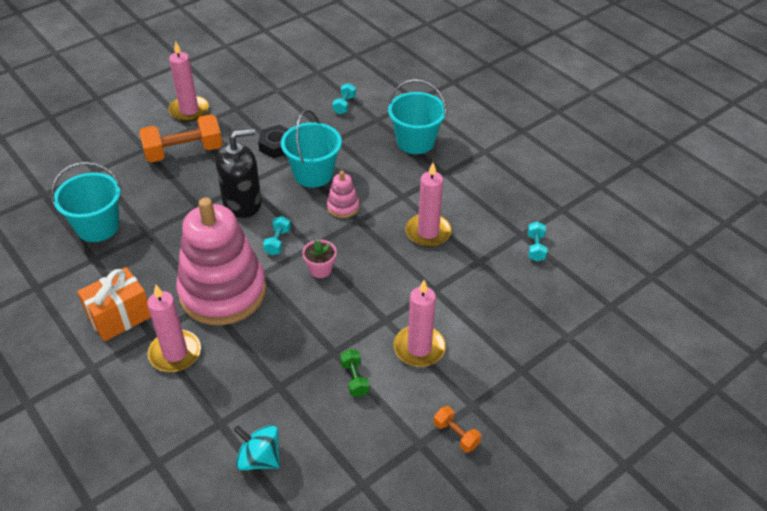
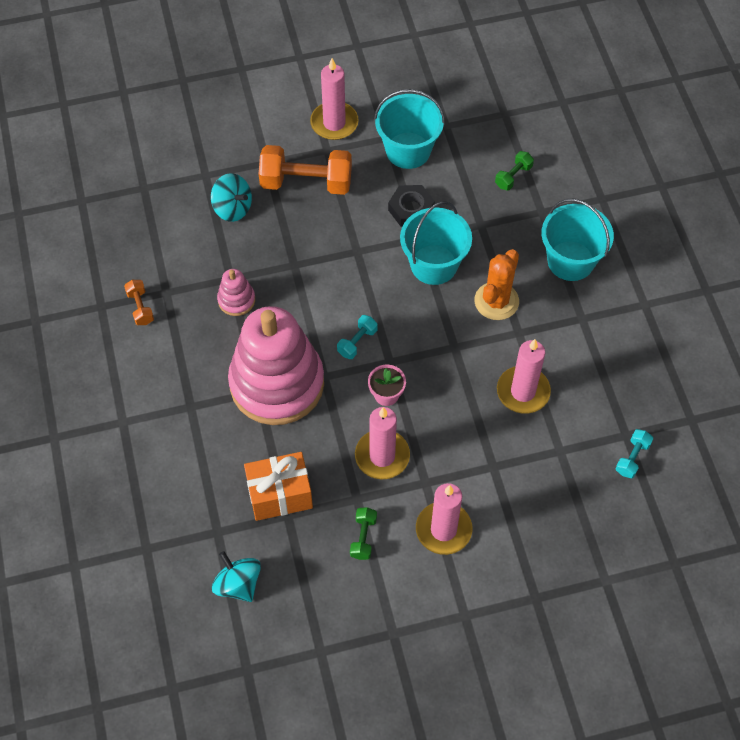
camera: 25 degrees right, 15 degrees up
(97, 226) = (183, 252): turquoise bucket -> turquoise bucket (408, 150)
(119, 317) = (167, 373): orange gift -> orange gift (280, 495)
(129, 185) = (232, 208): none -> turquoise spinning top
(175, 353) = (204, 437): pink candle -> pink candle (382, 456)
(242, 203) = (341, 276): black soap dispenser -> none
(343, 207) = (446, 322): pink stacking toy -> pink stacking toy (236, 300)
(344, 105) = (513, 176): turquoise dumbbell -> green dumbbell
(374, 182) = (496, 301): none -> orange cactus
(456, 435) = (432, 639): orange dumbbell -> orange dumbbell (140, 307)

